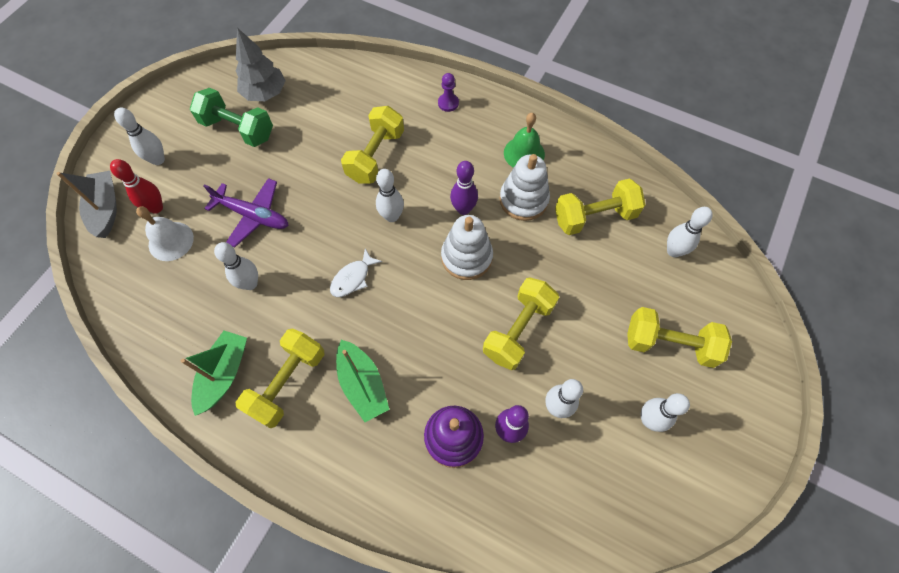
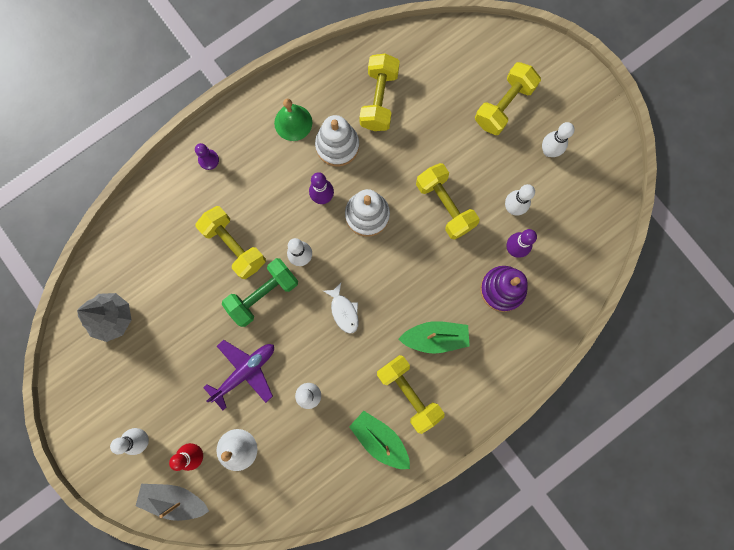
camera: 65 degrees left, 15 degrees up
(238, 129) = (143, 356): green dumbbell -> green dumbbell (263, 294)
(673, 251) = (435, 59): white bowling pin -> none

